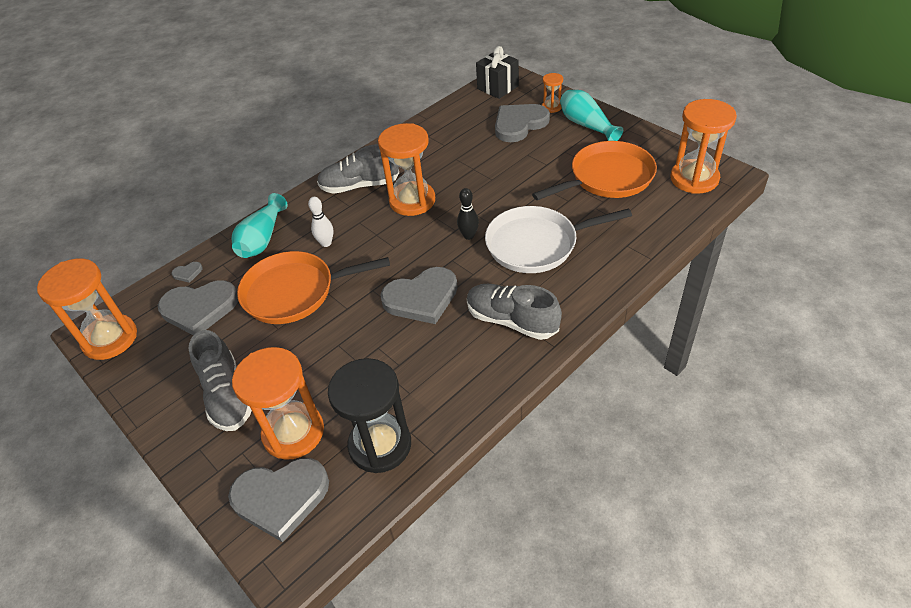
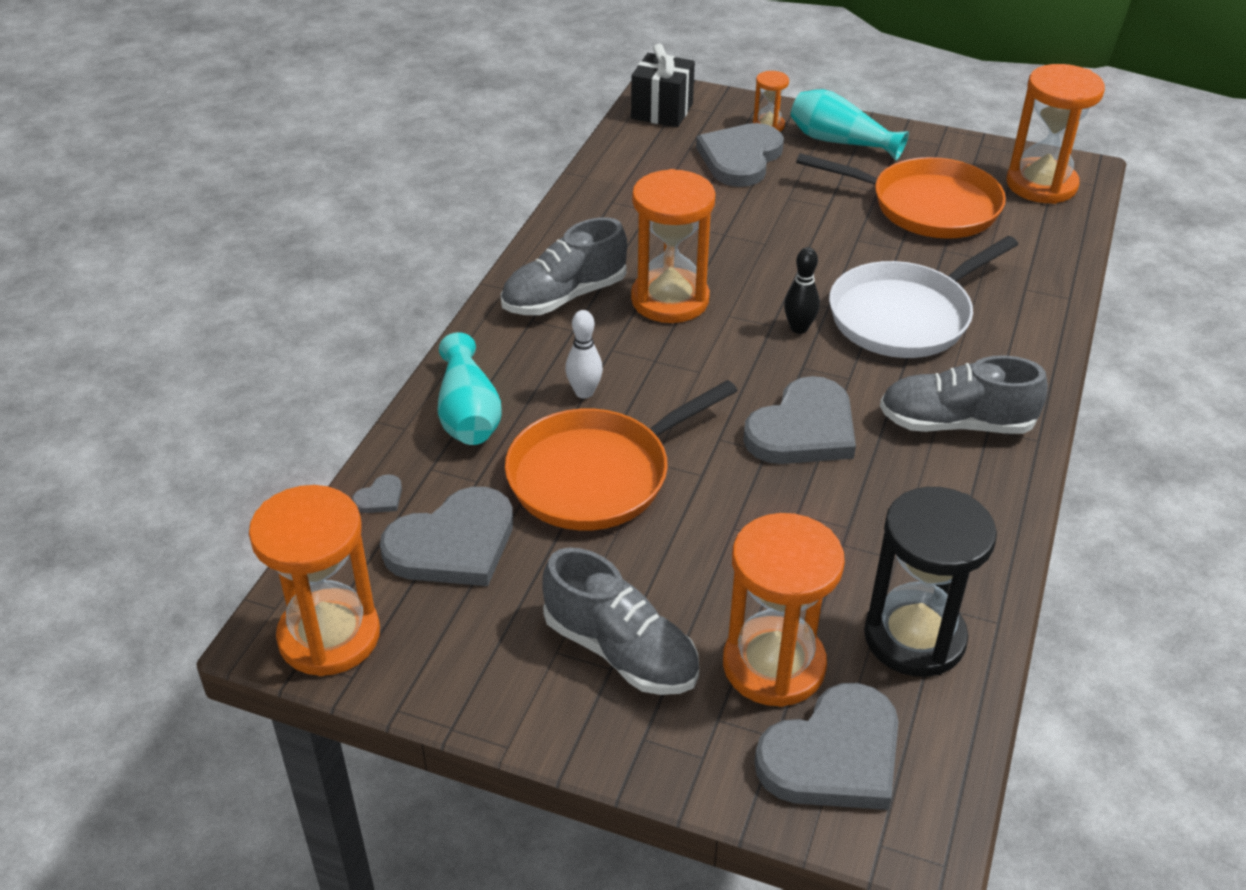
camera: 30 degrees left, 5 degrees down
(607, 177) = (928, 206): orange pan -> orange pan turned 75 degrees clockwise

